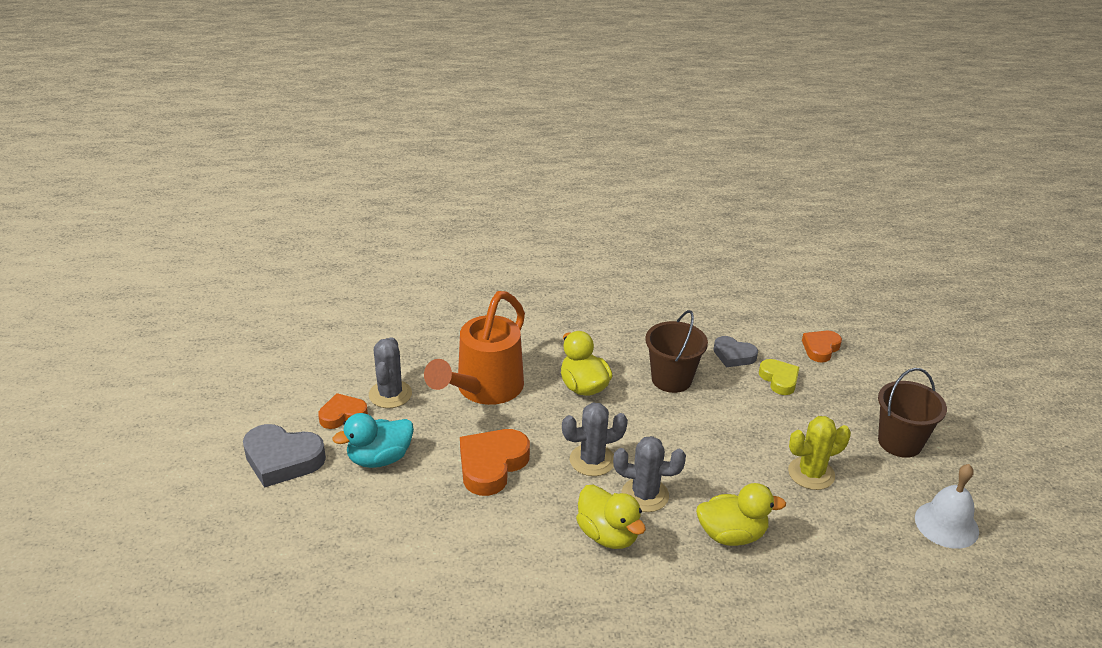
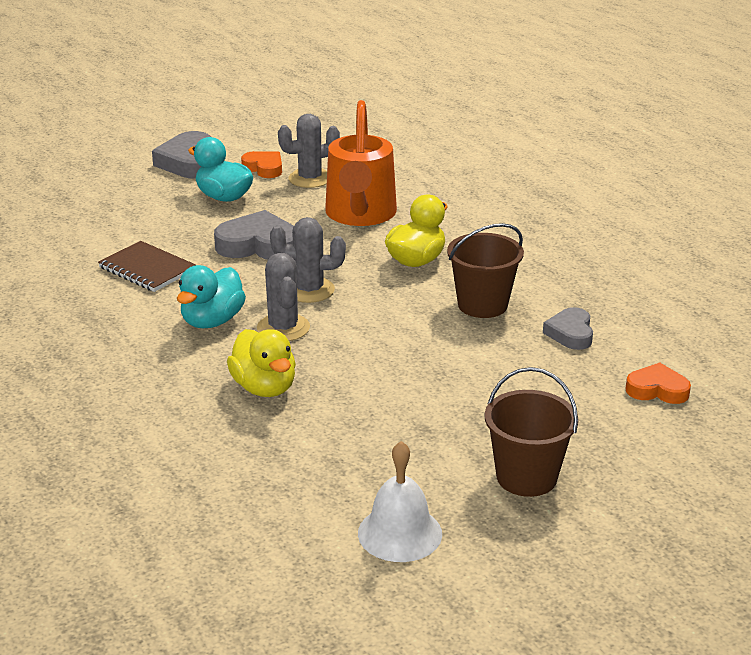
camera: 65 degrees right, 5 degrees down
(484, 389) = (360, 215): orange watering can -> orange watering can turned 90 degrees counterclockwise
(484, 552) = (147, 269): none -> brown notebook
(491, 465) = (258, 245): orange heart -> grey heart
(592, 460) = (309, 290): grey cactus -> grey cactus turned 45 degrees counterclockwise
(608, 535) = (212, 321): yellow duck -> turquoise duck
(779, 379) = (558, 371): yellow heart -> none
(811, 473) = (405, 421): yellow cactus -> none

